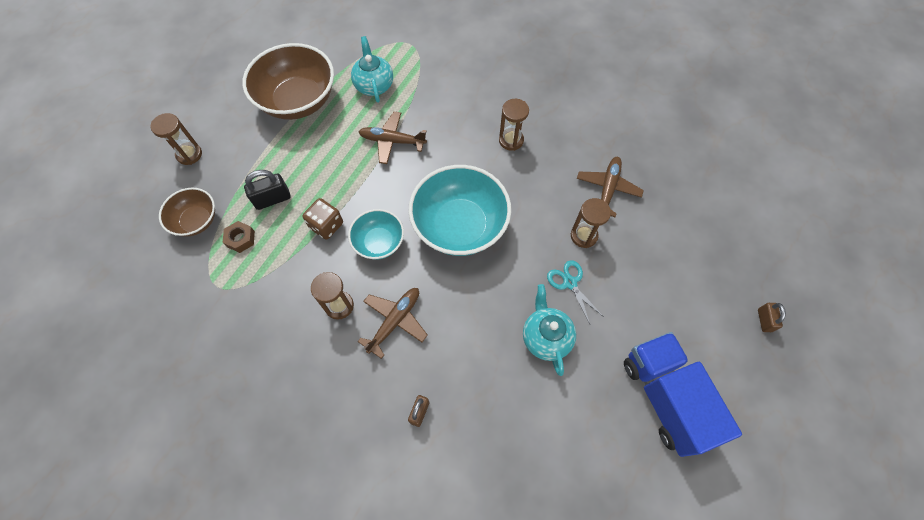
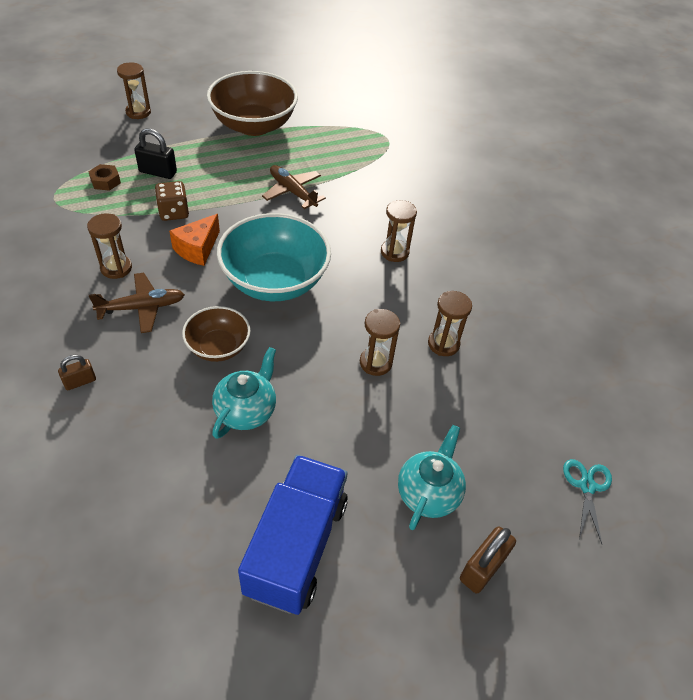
camera: 35 degrees right, 15 degrees down
(196, 221) = (92, 152): brown bowl -> brown bowl (218, 347)
(374, 85) = (324, 149): turquoise teapot -> turquoise teapot (428, 493)
(379, 242) = (197, 249): turquoise bowl -> orange cheese
(570, 283) = (319, 388): turquoise scissors -> turquoise scissors (587, 486)
(607, 189) = (443, 344): brown plane -> brown hourglass
(764, 320) = (482, 568): brown padlock -> brown padlock, size x1.58

